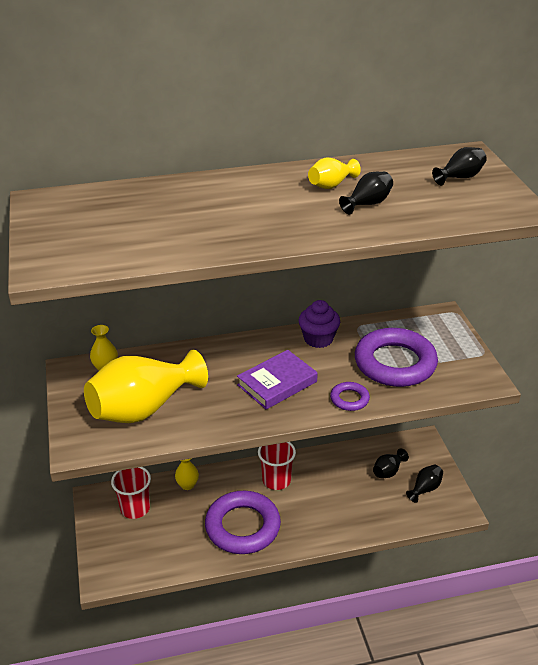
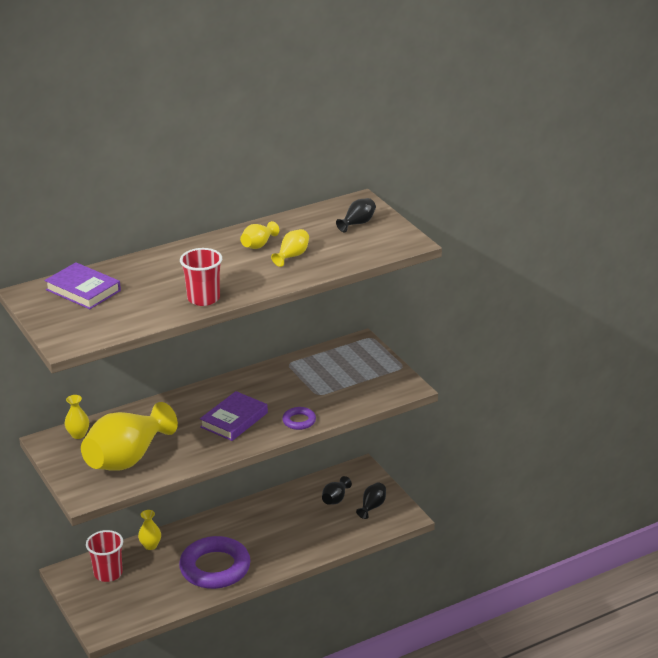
camera: 15 degrees left, 5 degrees down
(103, 206) = (83, 290): none -> purple book
(276, 480) = (233, 526): red cup -> red cup (203, 298)
(318, 339) = (257, 379): purple cupcake -> none
(367, 204) = (292, 256): black vase -> yellow vase
(395, 363) = (329, 387): purple ring -> none

